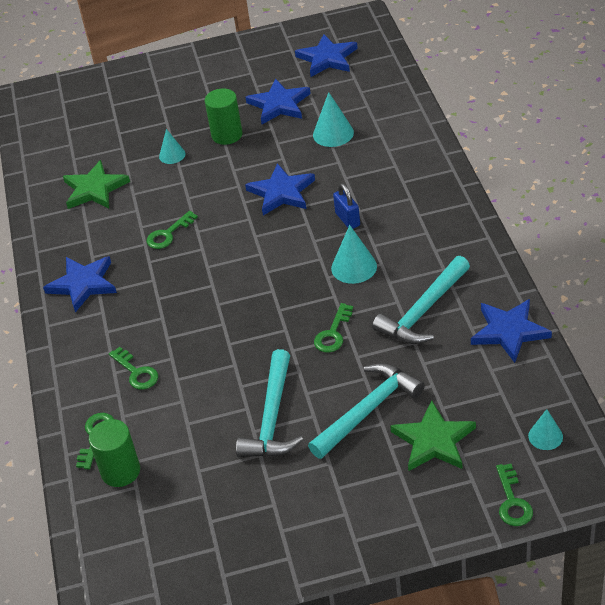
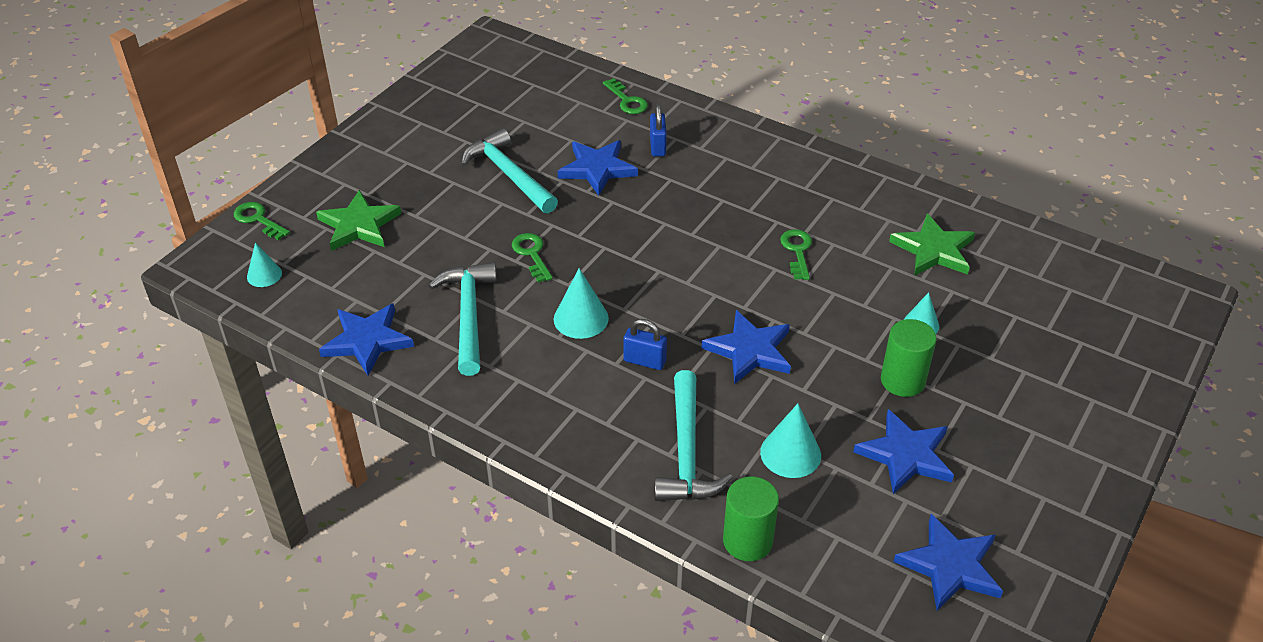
camera: 130 degrees right, 0 degrees up
(83, 284) = (802, 175): blue star -> blue star (597, 169)
(120, 471) = (579, 94): green cylinder -> green cylinder (747, 541)
(136, 372) = (657, 146): green key -> blue padlock
(368, 410) = (436, 217): turquoise hammer -> turquoise hammer (687, 452)

